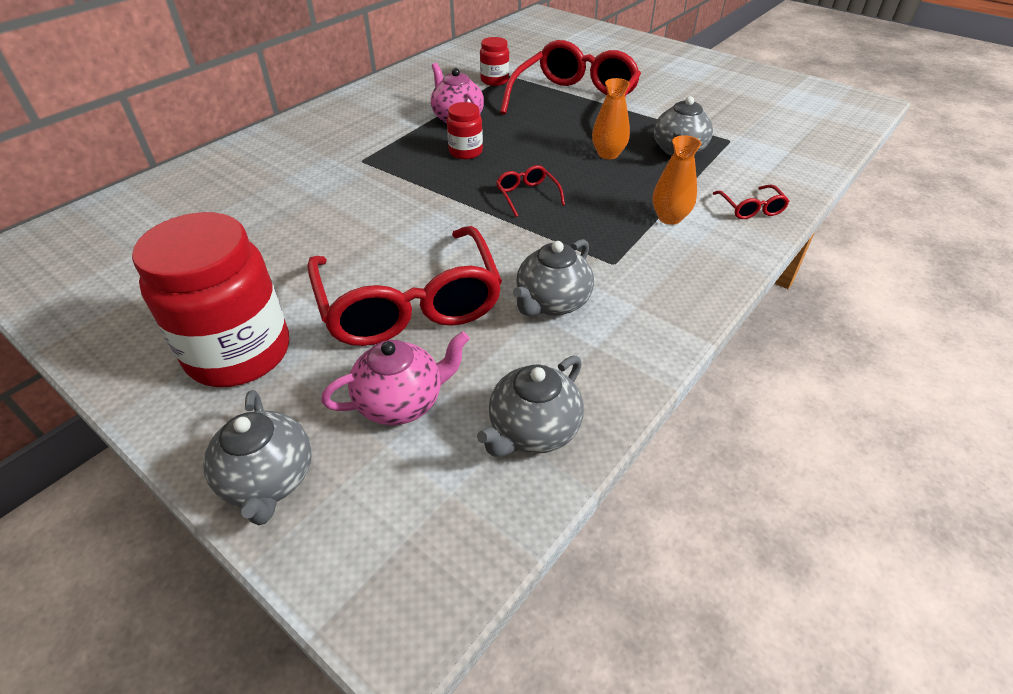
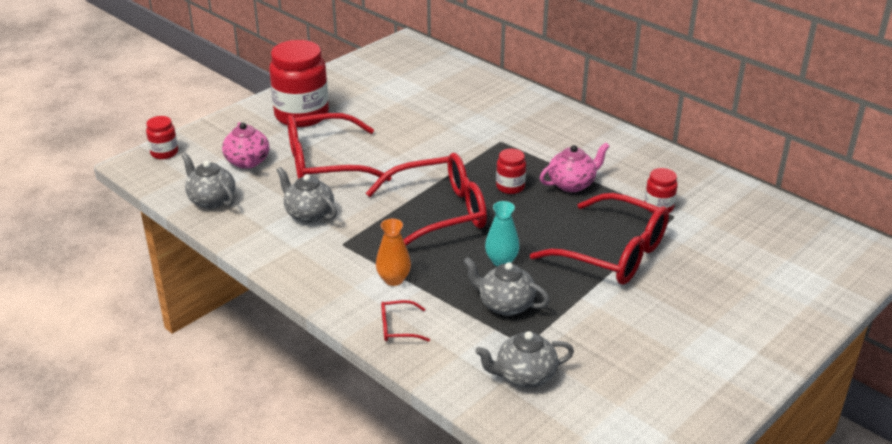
camera: 95 degrees right, 10 degrees down
(269, 480) = (216, 130): grey teapot -> grey teapot (524, 376)
(355, 563) = (164, 153): none -> red jar
(527, 196) = (437, 213): red glasses -> red glasses, size x2.45
(608, 154) = (501, 261): orange vase -> turquoise vase

